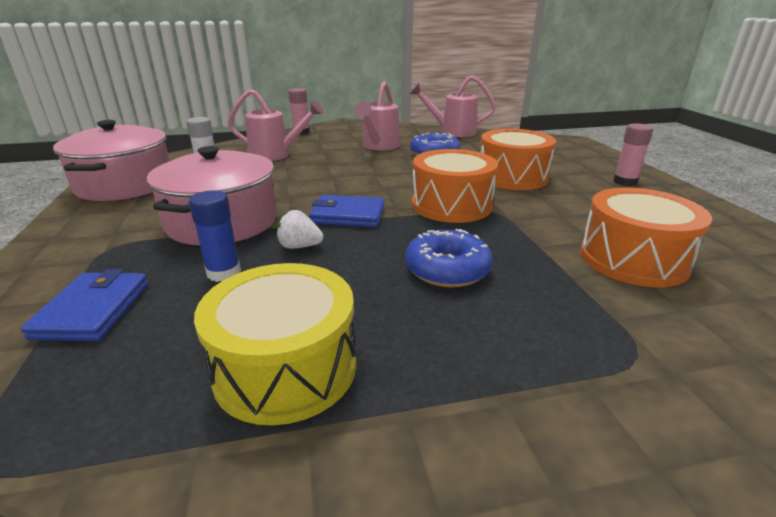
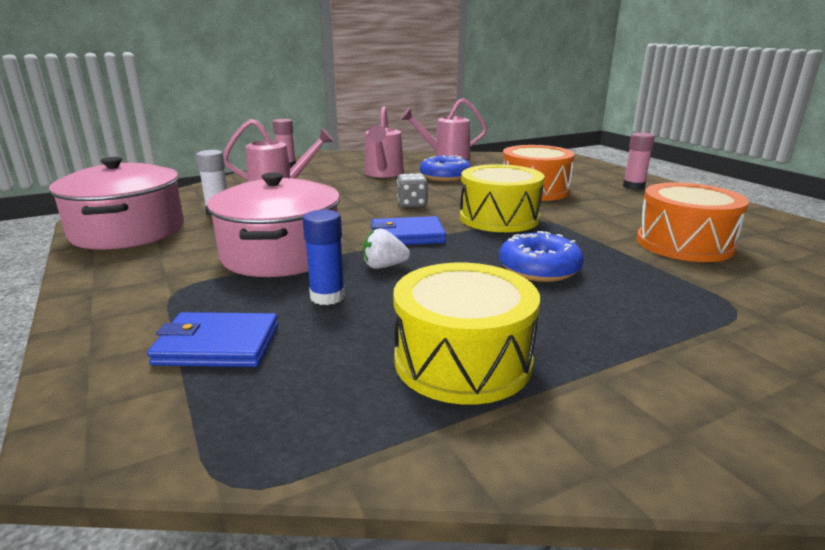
camera: 15 degrees left, 5 degrees down
(93, 310) = (217, 345): blue wallet -> blue wallet turned 75 degrees counterclockwise
(380, 181) = (412, 204): none -> grey dice
(451, 205) = (499, 218): orange drum -> yellow drum

